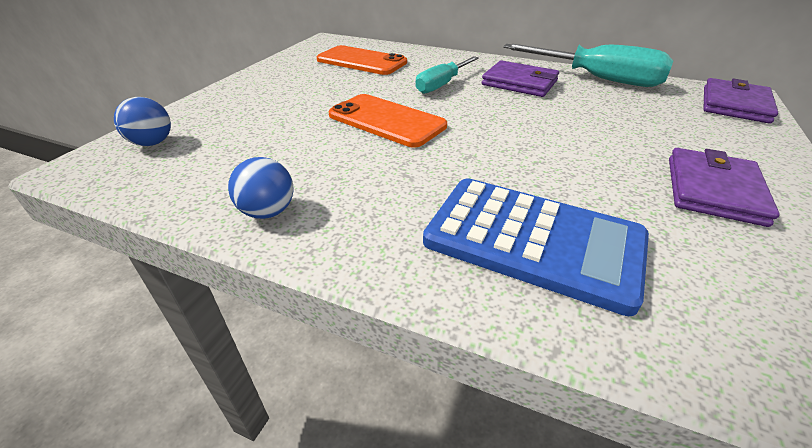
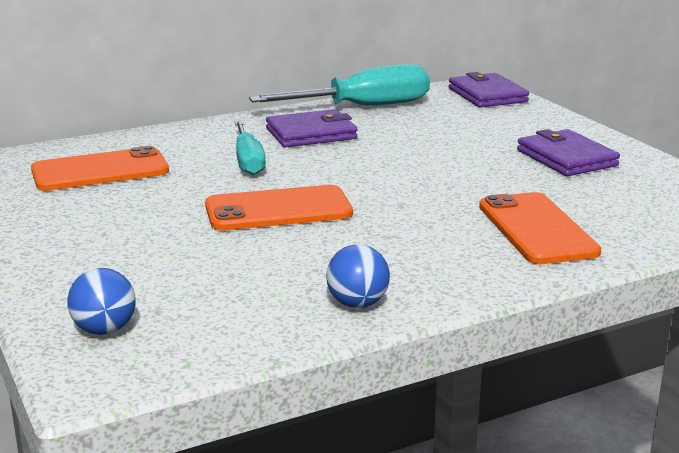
camera: 50 degrees left, 15 degrees down
(533, 241) = (537, 229): blue calculator -> orange phone

